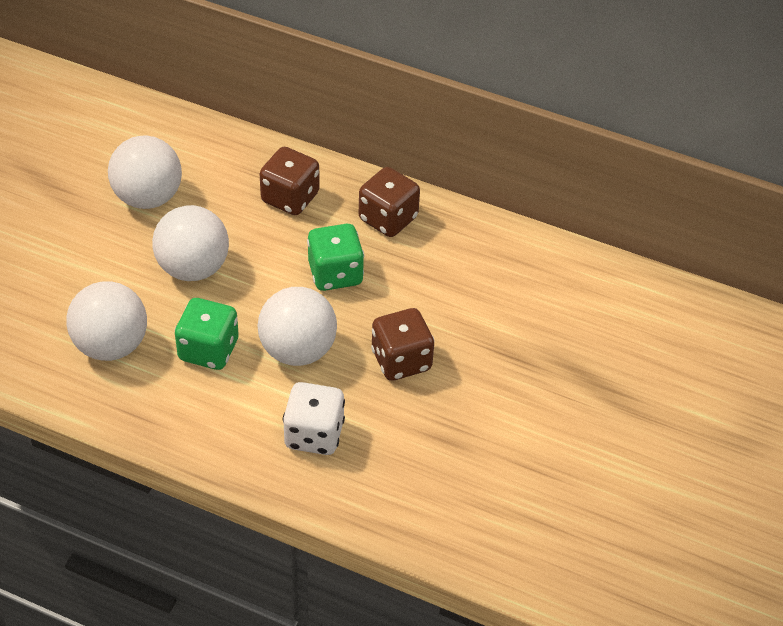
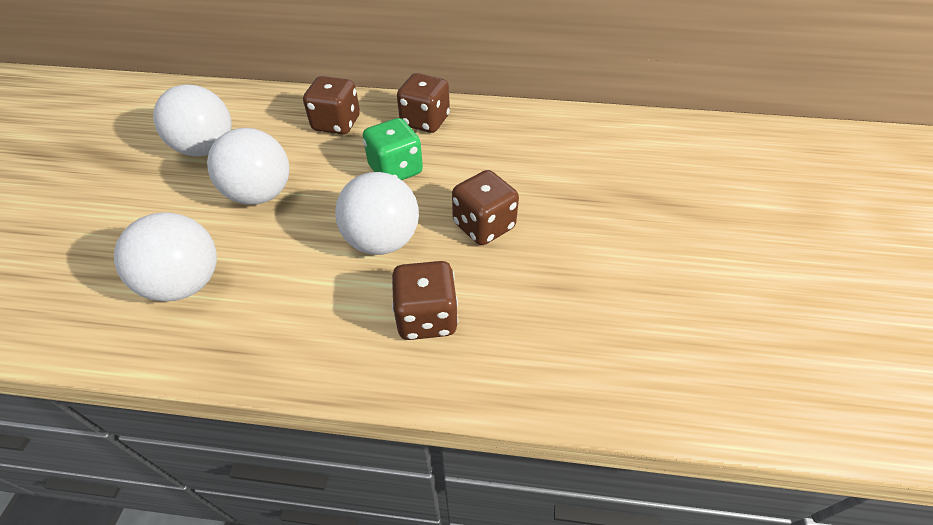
camera: 15 degrees left, 0 degrees up
(208, 350) = (292, 262): green dice -> none
(314, 434) = (426, 317): white dice -> brown dice

